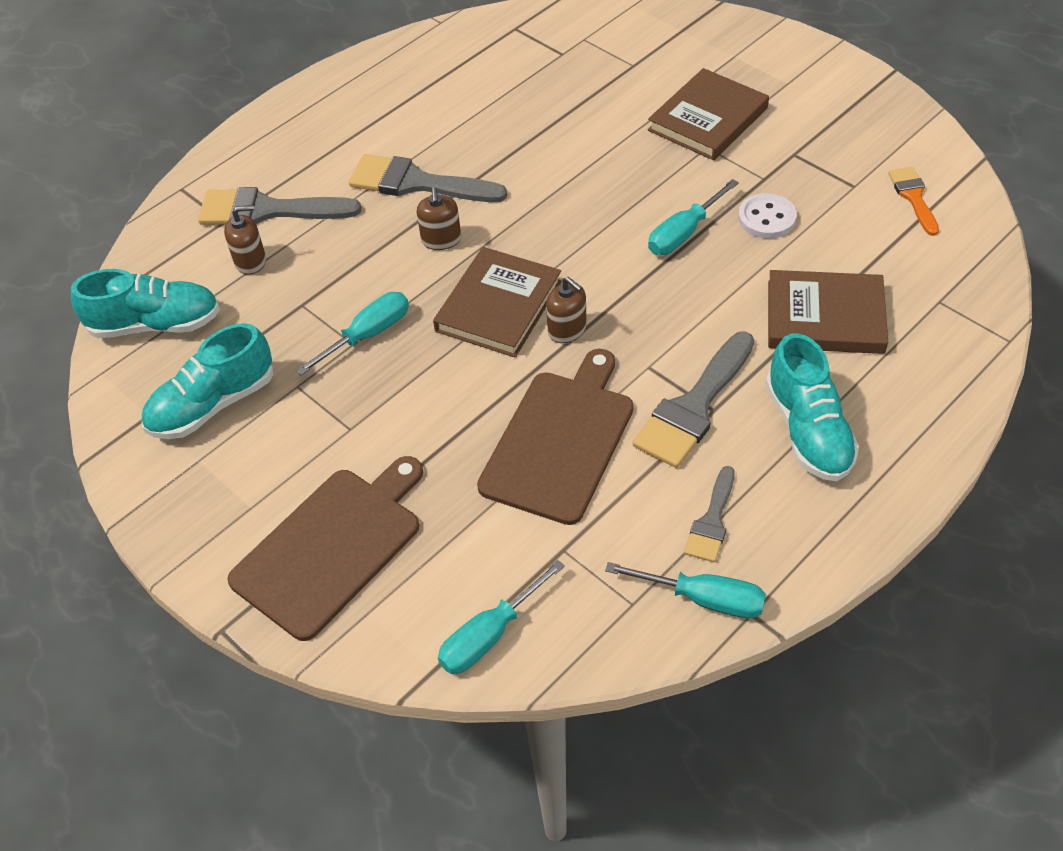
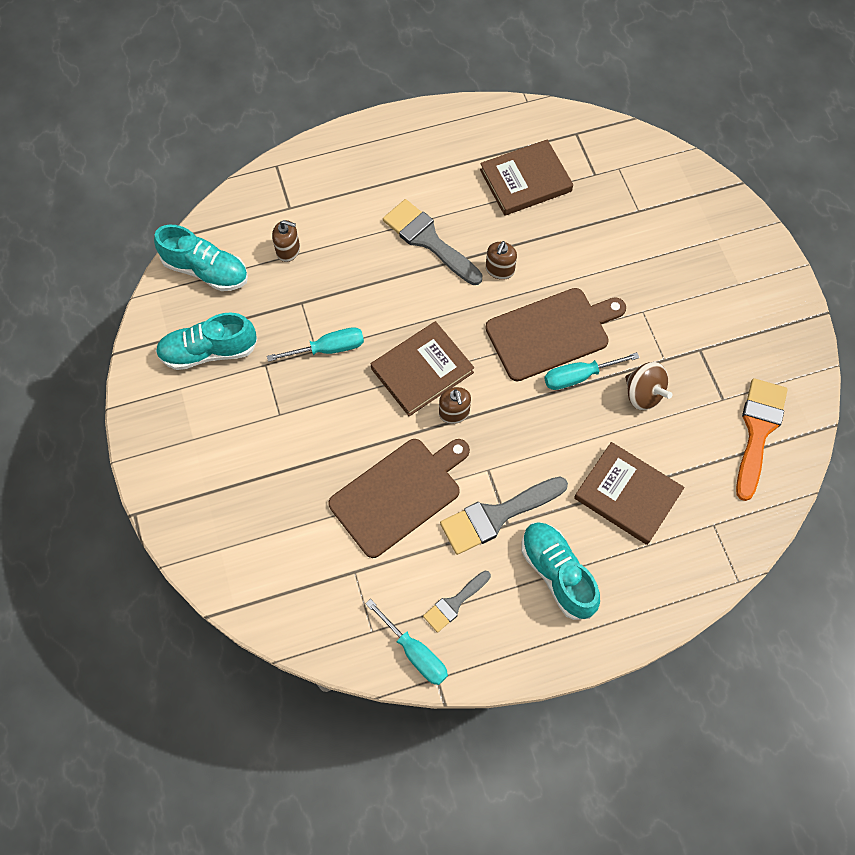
camera: 25 degrees right, 15 degrees up
(268, 210) = (321, 213): grey brush -> none
(331, 547) = (223, 493): brown cutting board -> brown cutting board (551, 332)
(441, 240) = (417, 296): brown soap dispenser -> brown soap dispenser (500, 269)
(490, 635) = (279, 604): turquoise screwdriver -> none
(708, 119) = (659, 287): brown book -> brown book (525, 180)
(766, 218) = (643, 394): white button -> brown spinning top
(808, 430) = (557, 573): turquoise shoe -> turquoise shoe turned 135 degrees clockwise
(913, 197) = (758, 431): orange brush -> orange brush, size x1.74

